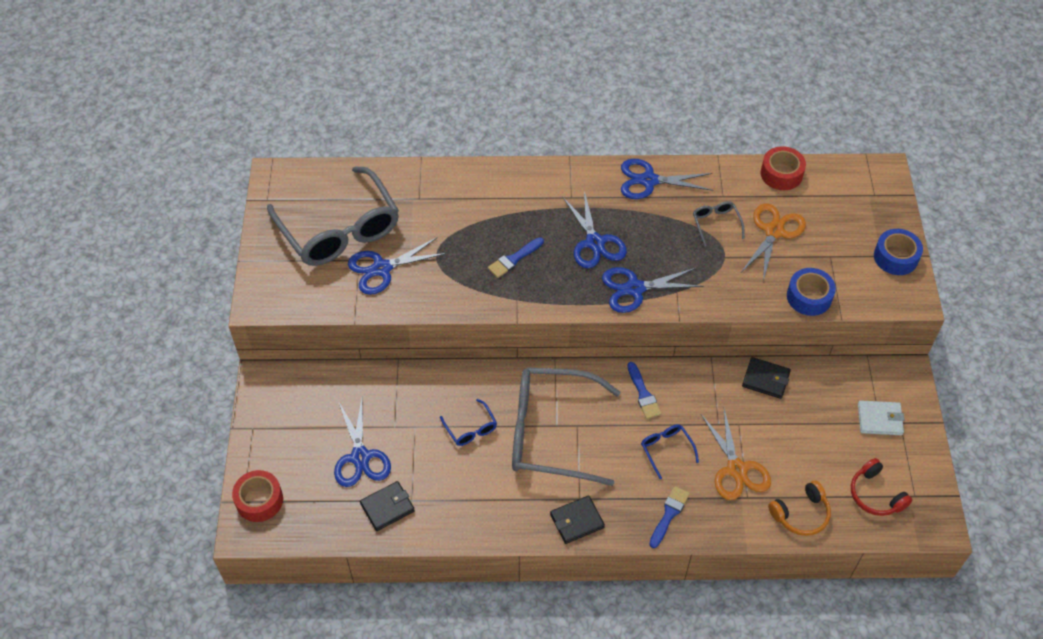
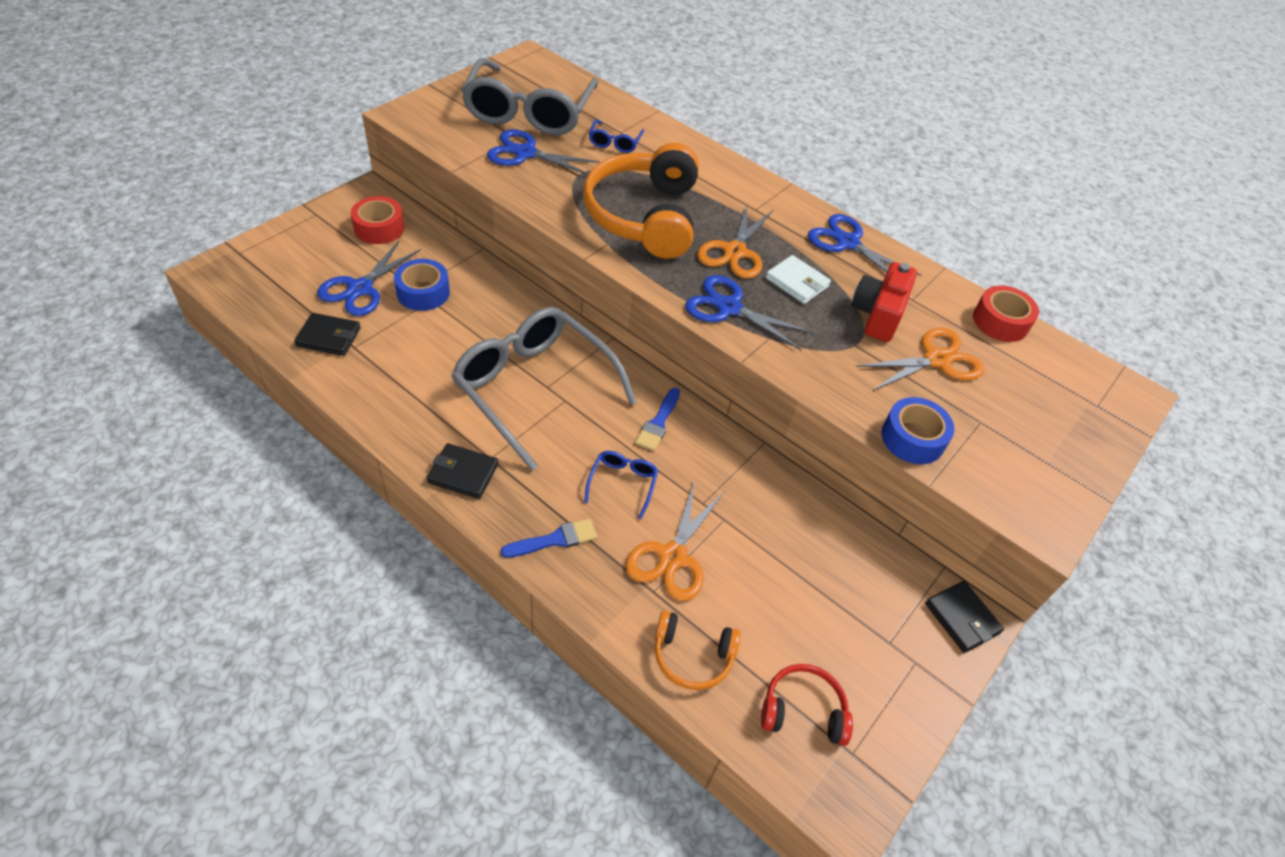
camera: 35 degrees right, 5 degrees down
(259, 500) = (250, 260): red tape -> red tape (379, 228)
(471, 428) = (472, 334): blue glasses -> blue glasses (615, 142)
(514, 259) = (644, 216): blue brush -> orange headphones
(594, 242) = (734, 252): blue scissors -> orange scissors
(716, 224) = (878, 314): grey glasses -> red camera
(765, 379) = (800, 503): black wallet -> black wallet (962, 618)
(875, 494) = (803, 710): red headphones -> red headphones turned 90 degrees clockwise
(879, 419) = (892, 639): white wallet -> white wallet (797, 282)
(895, 257) = (1064, 475): blue tape -> blue tape (423, 292)

